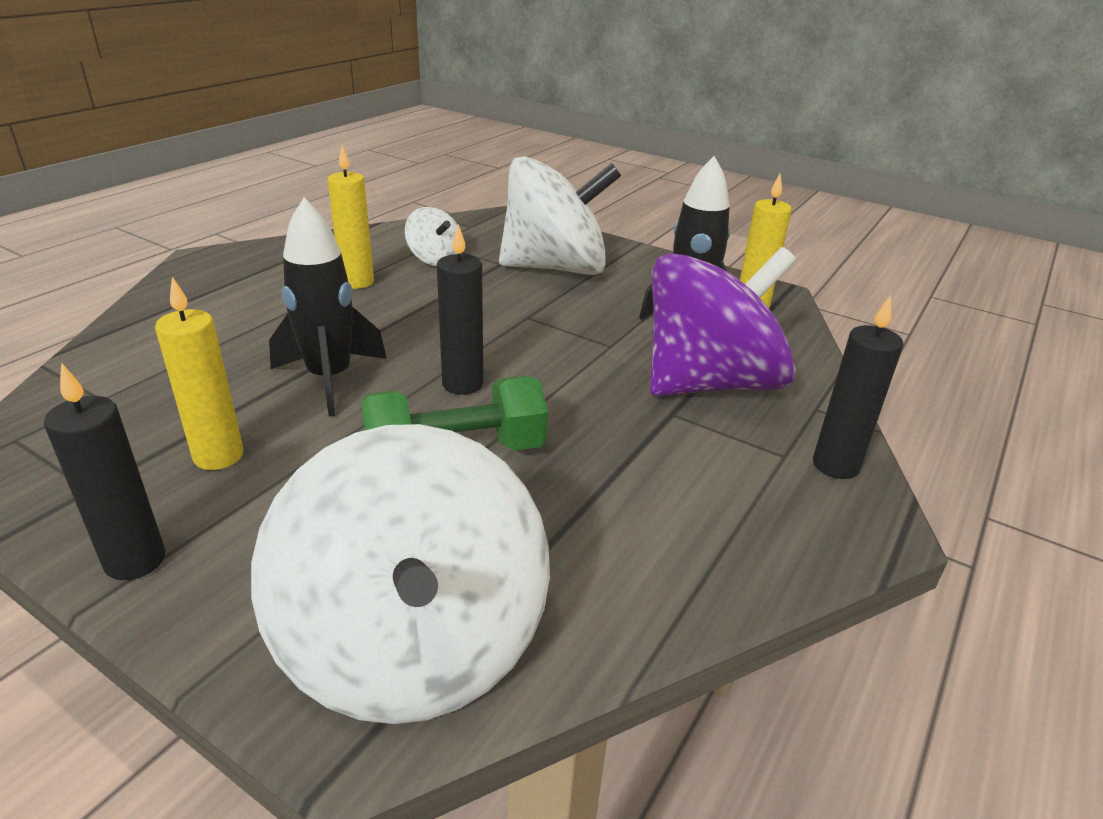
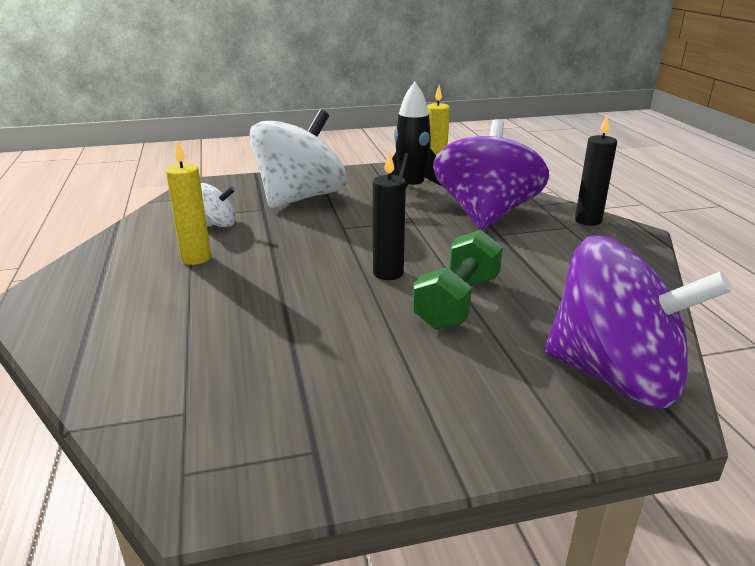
camera: 45 degrees left, 5 degrees down
(135, 560) = (434, 452): black candle -> none
(218, 456) = (349, 382): yellow candle -> none
(330, 379) = (313, 311): black rocket -> none
(413, 645) = (615, 376): white spinning top -> purple spinning top

